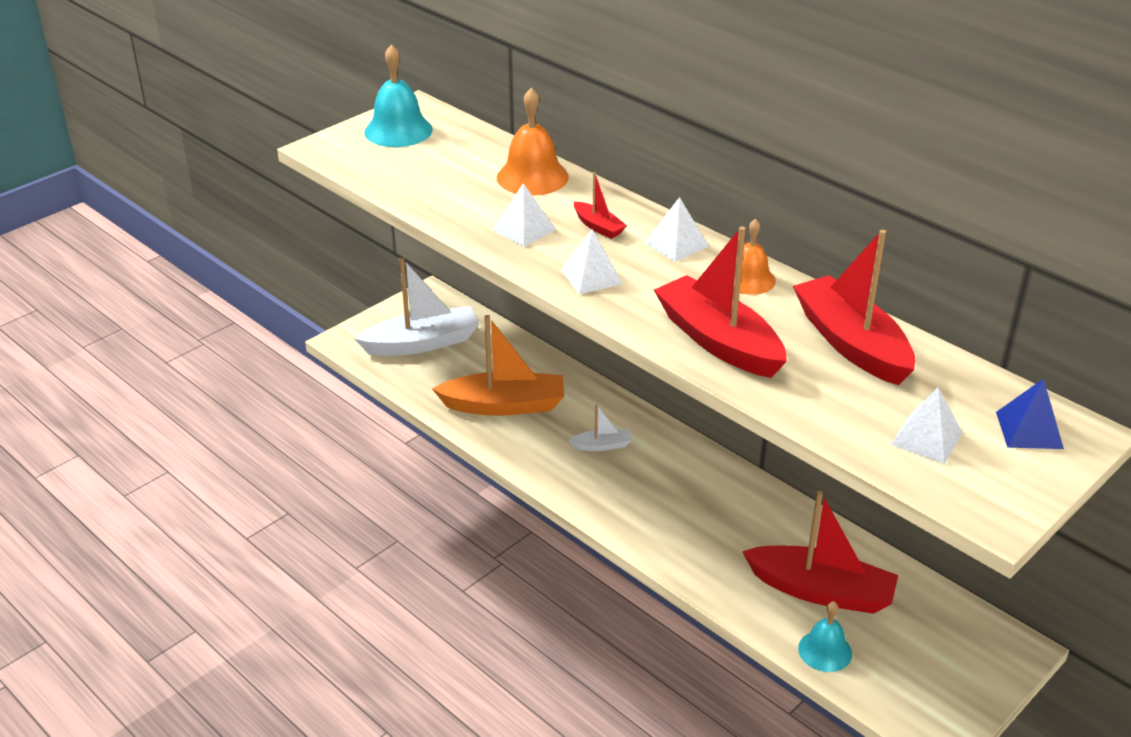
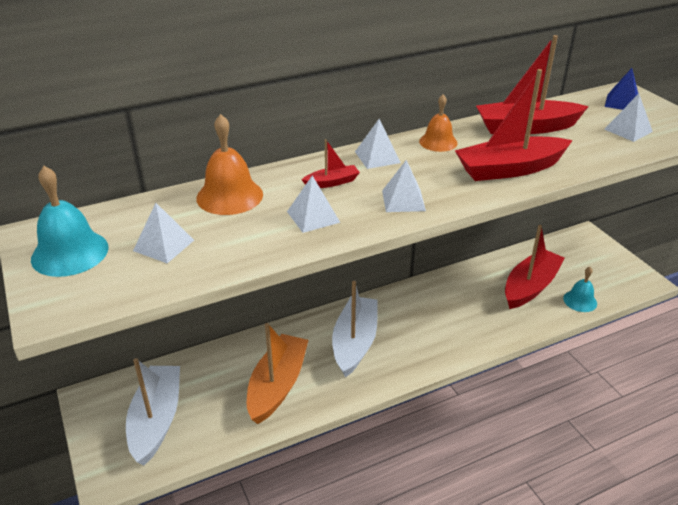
camera: 70 degrees left, 0 degrees up
(432, 167) = (164, 245): none -> white pyramid
(602, 445) = (355, 342): white boat -> white boat, size x2.14

